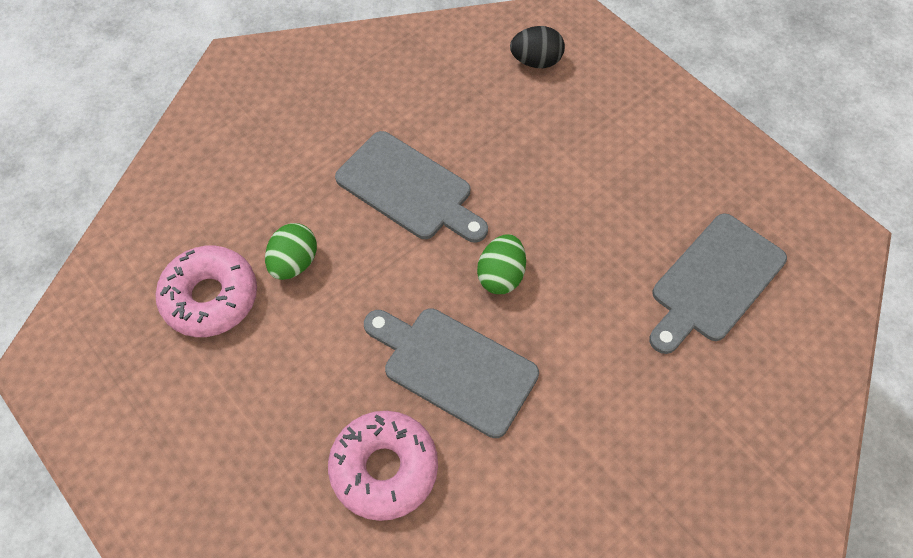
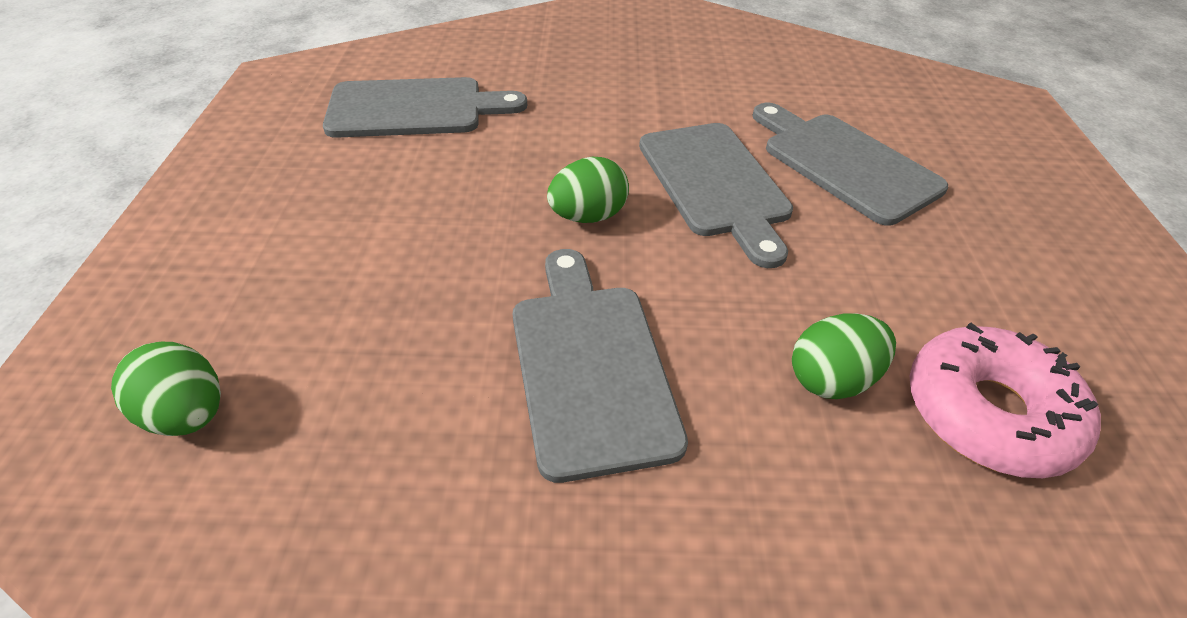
camera: 140 degrees left, 15 degrees down
(384, 469) = (844, 163): pink donut -> grey cutting board
(536, 61) = (187, 414): black egg -> green egg

